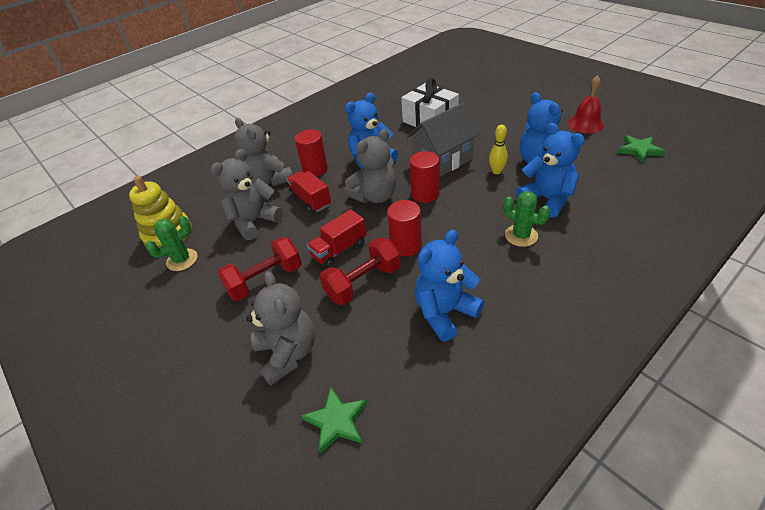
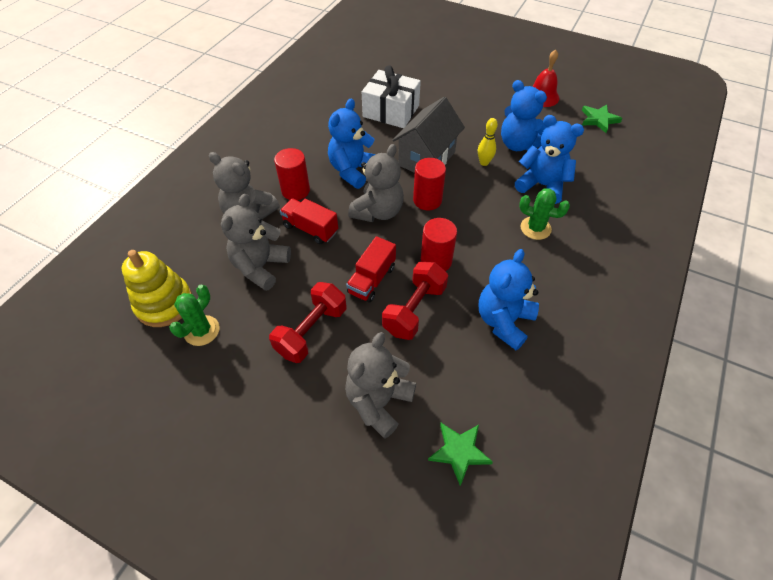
camera: 25 degrees left, 10 degrees up
(288, 353) = (379, 402): grey teddy bear -> grey teddy bear turned 105 degrees counterclockwise

